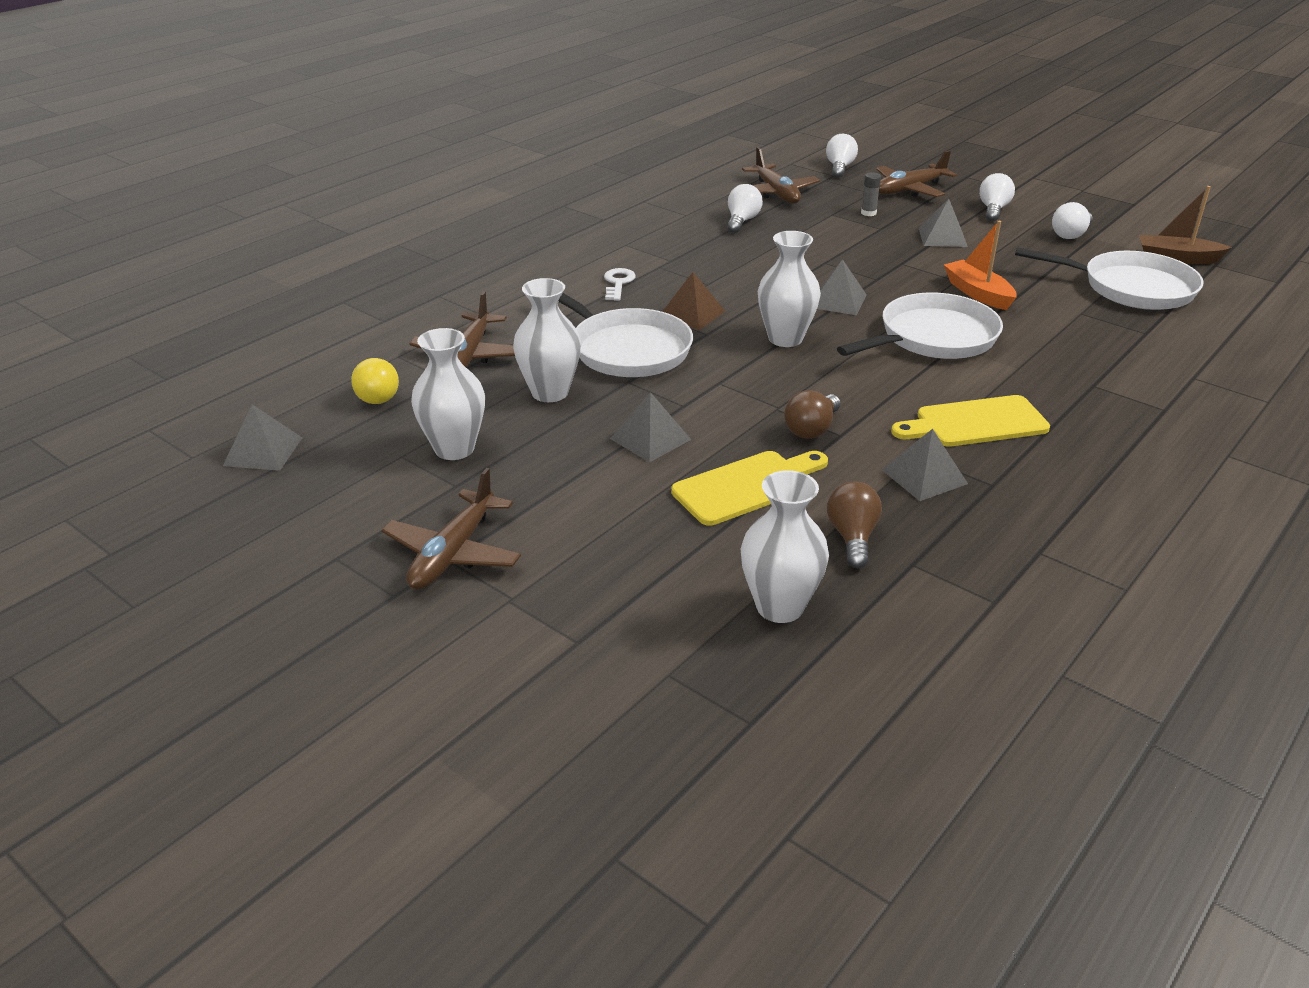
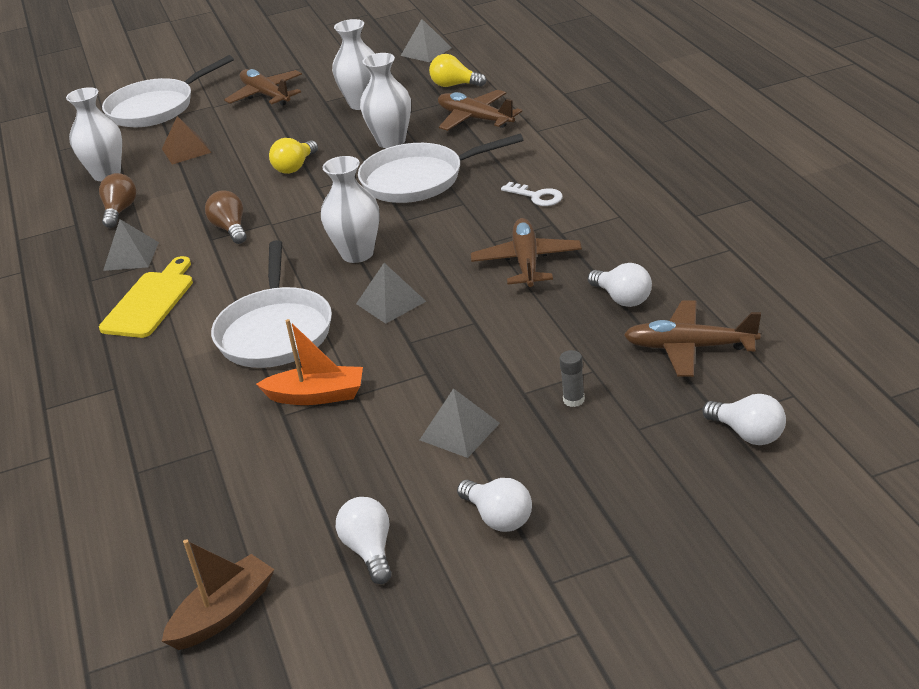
camera: 125 degrees right, 0 degrees up
(650, 439) = (295, 167): grey pyramid -> yellow light bulb
(692, 314) = (445, 220): brown pyramid -> brown pyramid (186, 150)
(747, 486) = (206, 189): yellow cutting board -> none
(852, 537) = (120, 211): brown light bulb -> brown light bulb turned 120 degrees counterclockwise
(909, 190) = (622, 468): brown plane -> brown plane (526, 262)
(1131, 288) = (211, 519): white pan -> white pan (156, 108)

